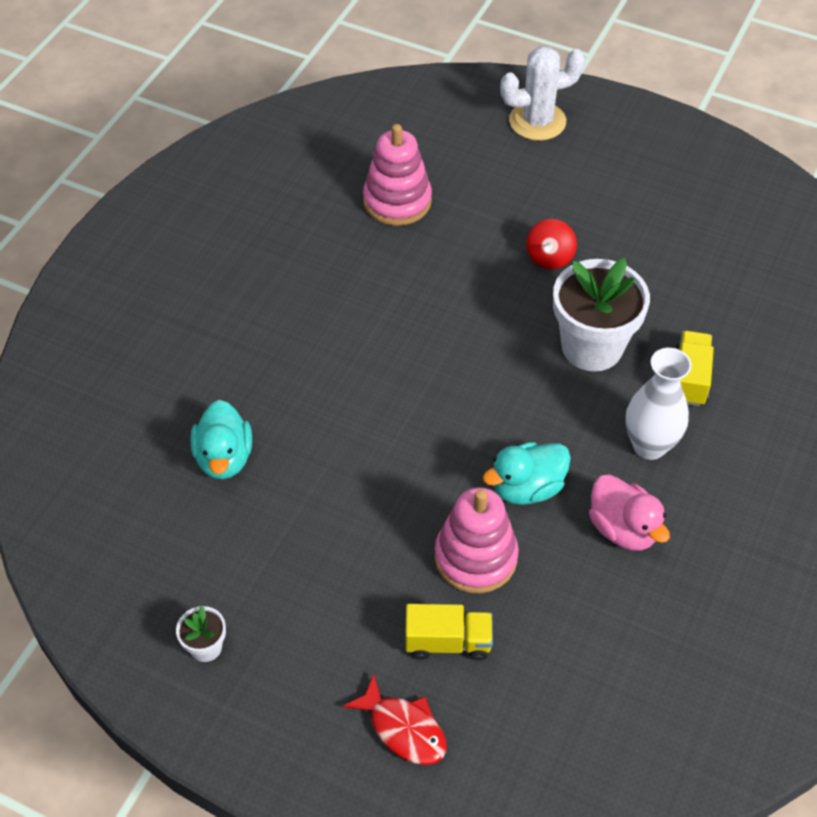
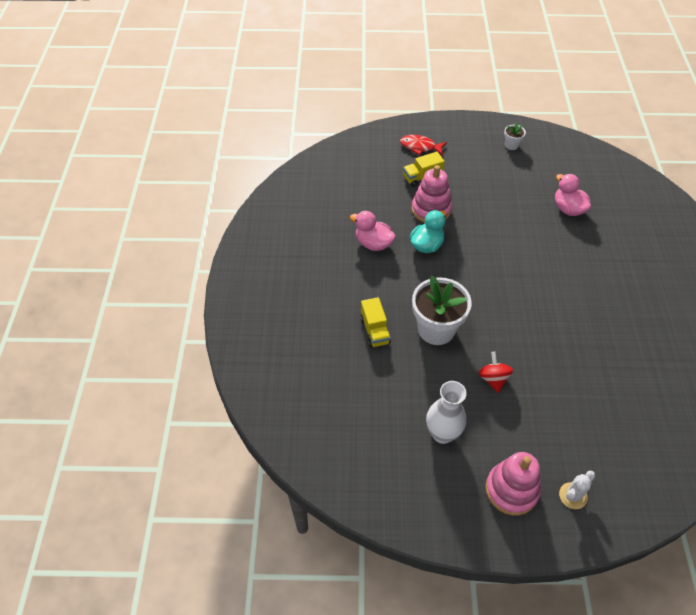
camera: 155 degrees right, 0 degrees up
(224, 458) = (568, 209): turquoise duck -> pink duck
(397, 201) = (609, 382): pink stacking toy -> pink stacking toy (511, 490)
(537, 121) = (573, 496): white cactus -> white cactus, size x0.60
(649, 445) = (379, 286): white vase -> white vase (442, 433)

